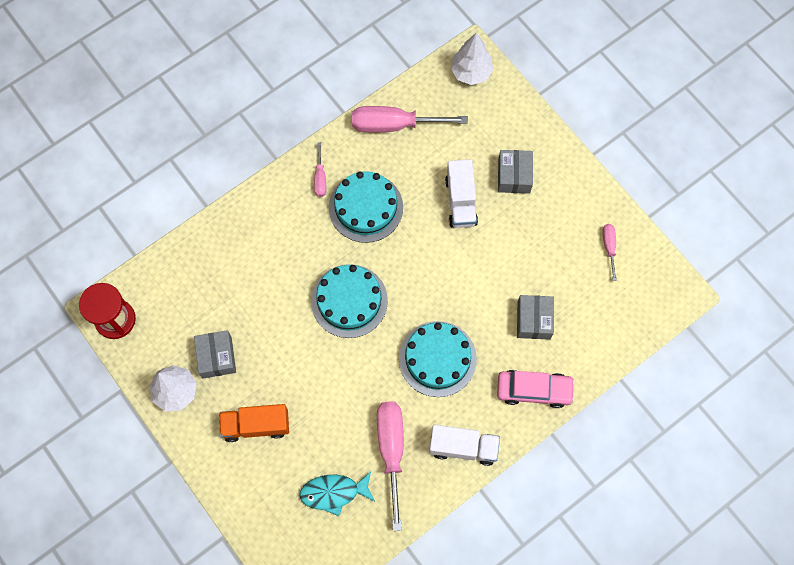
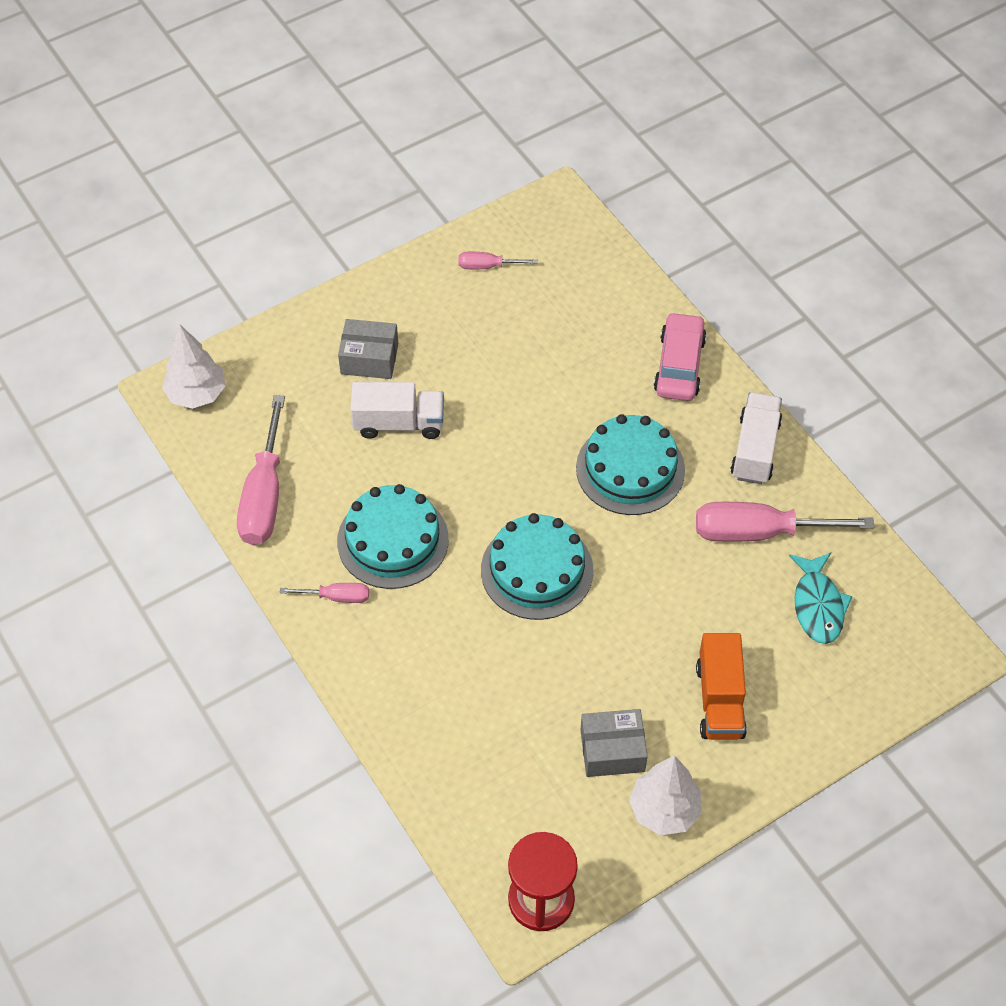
camera: 85 degrees left, 15 degrees down
(533, 320) = (582, 356): grey box -> none

